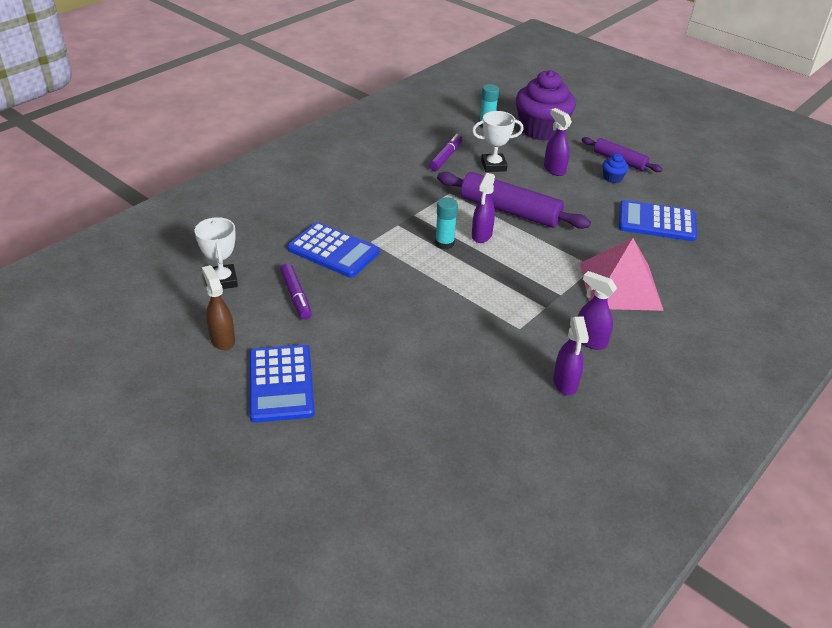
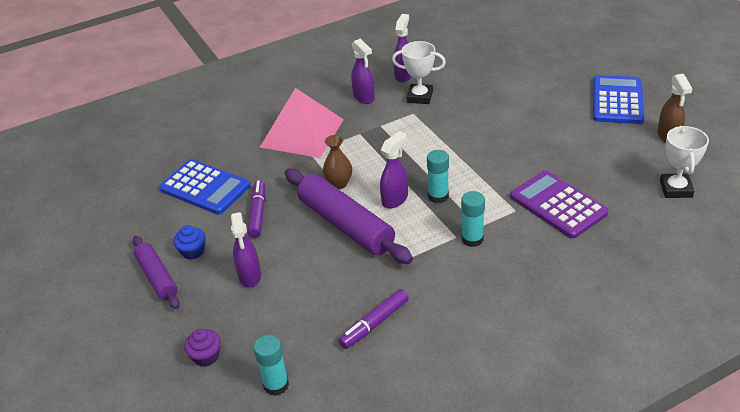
camera: 155 degrees left, 0 degrees up
(296, 296) = (601, 164): purple marker -> purple marker (258, 213)
(333, 251) = (558, 205): blue calculator -> purple calculator
(400, 214) = (472, 239): none -> turquoise glue stick
(493, 166) = (320, 296): white trophy -> white trophy (419, 97)
(541, 130) = (206, 356): purple cupcake -> purple cupcake, size x0.40
(541, 241) = (339, 184): none -> brown vase

